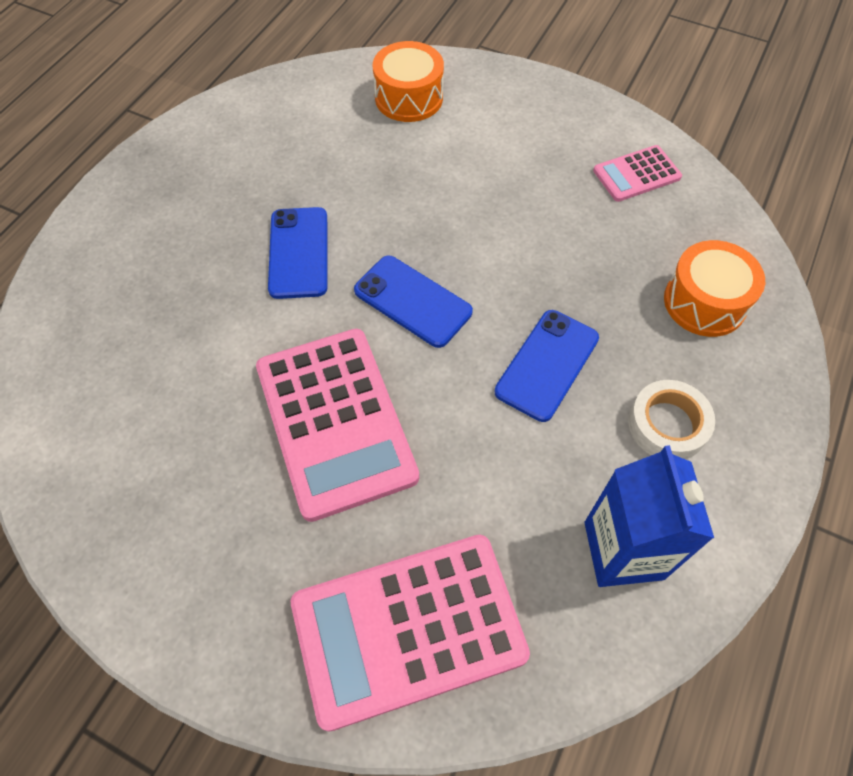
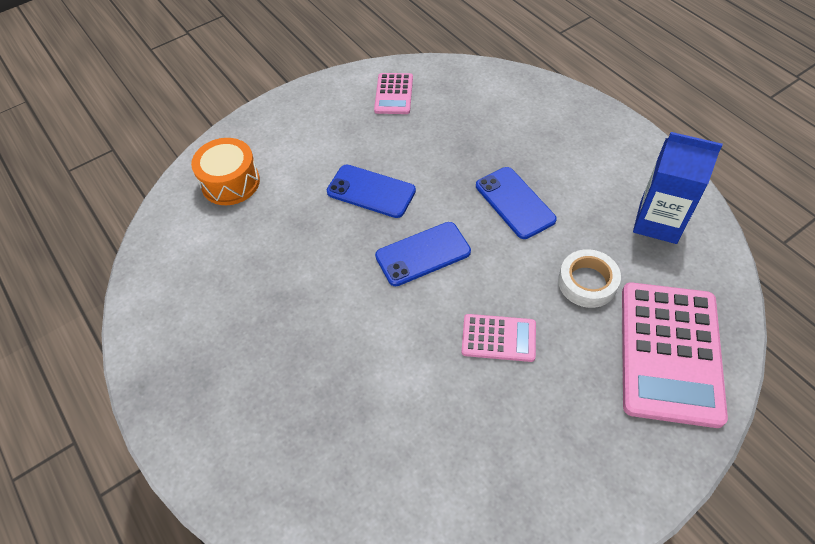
camera: 60 degrees left, 5 degrees down
(298, 253) = (334, 308): blue phone -> blue phone (371, 191)
(335, 421) = (498, 338): pink calculator -> pink calculator, size x0.50
(667, 425) = (586, 165): white tape -> white tape (587, 282)
(704, 302) = (510, 109): orange drum -> none

